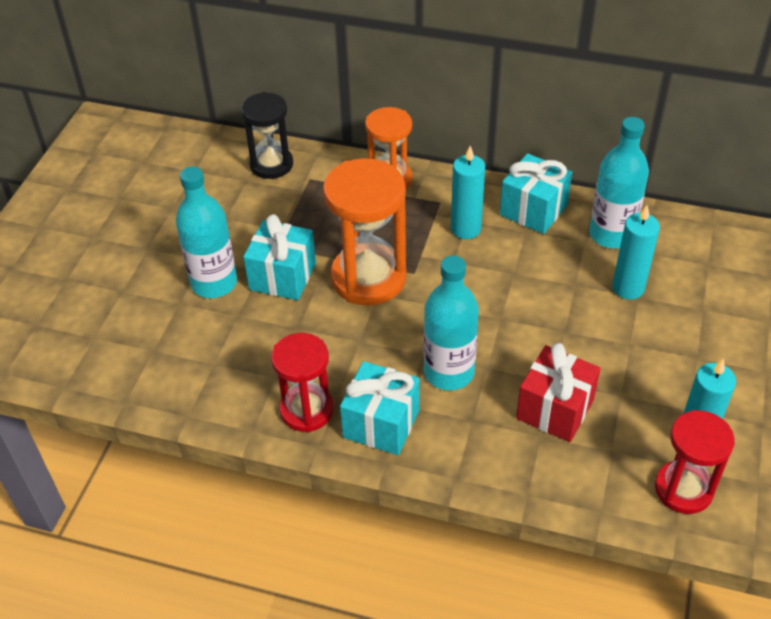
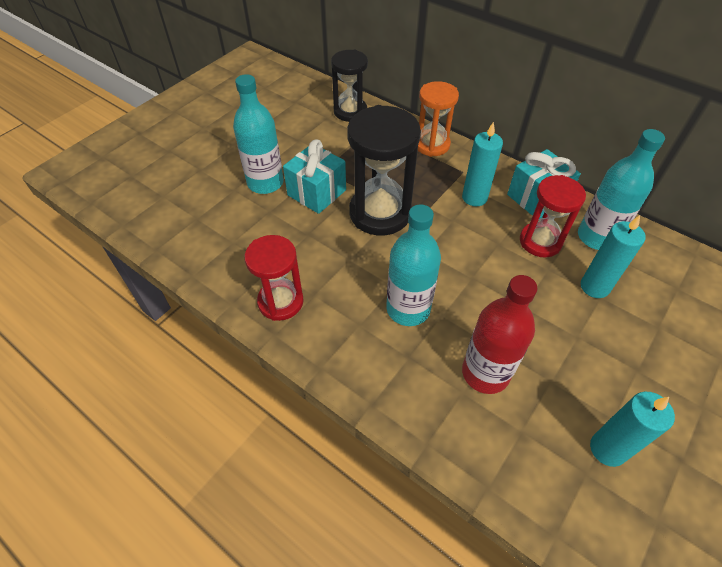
camera: 20 degrees right, 5 degrees up
(368, 278) = (380, 213): orange hourglass -> black hourglass
(381, 424) = (332, 333): turquoise gift -> none
(555, 409) = (485, 373): red gift -> red bottle
(683, 489) = (577, 497): red hourglass -> red hourglass (540, 241)

